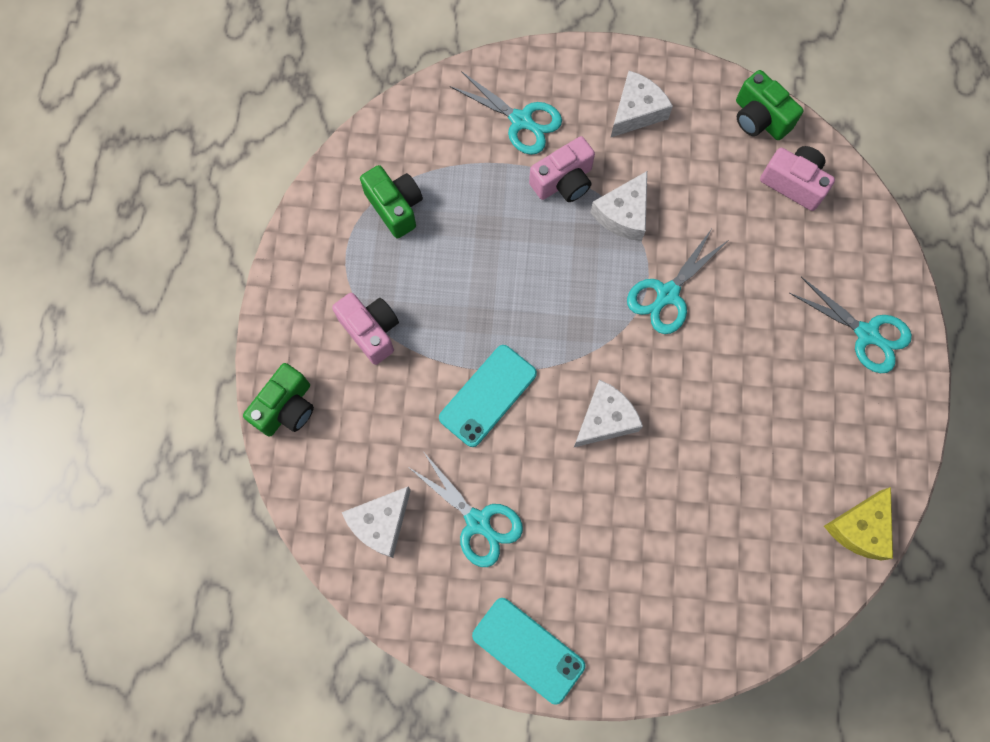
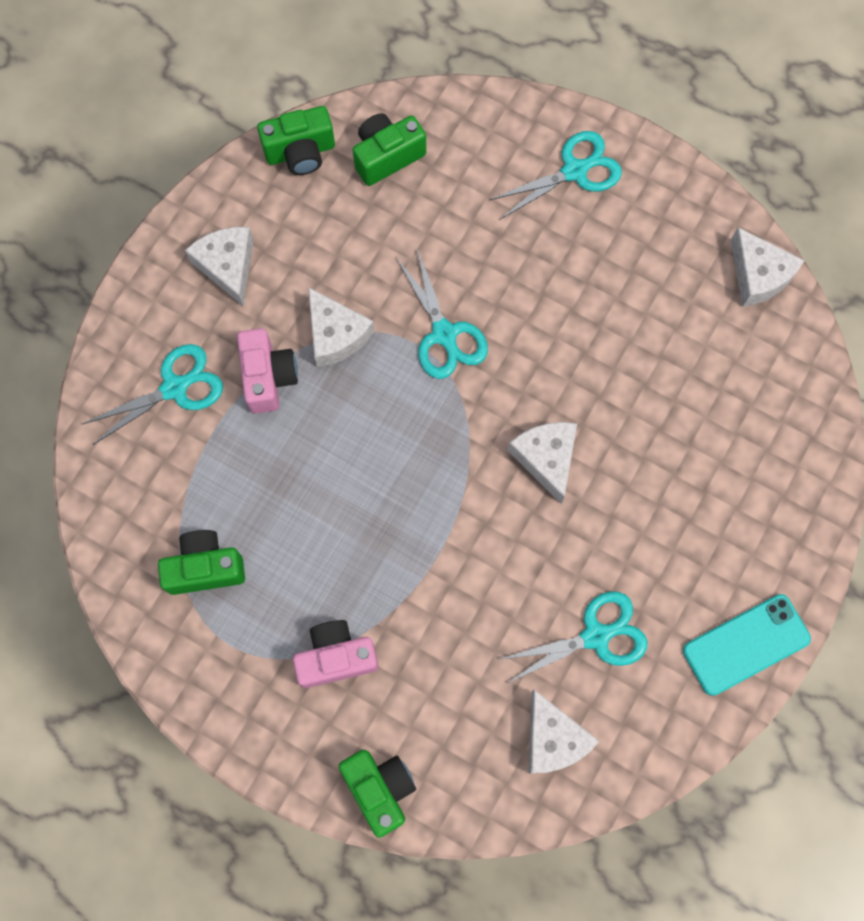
camera: 65 degrees left, 0 degrees up
(488, 395) = (467, 565): turquoise phone -> none
(793, 183) = (387, 156): pink camera -> green camera
(860, 528) = (758, 275): yellow cheese -> white cheese

